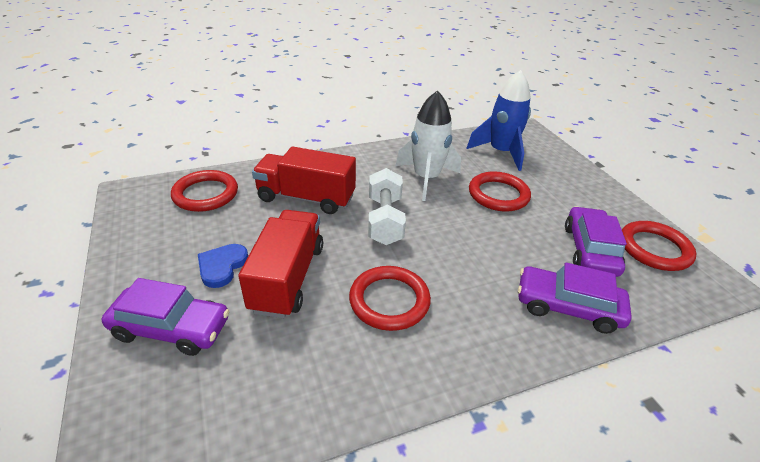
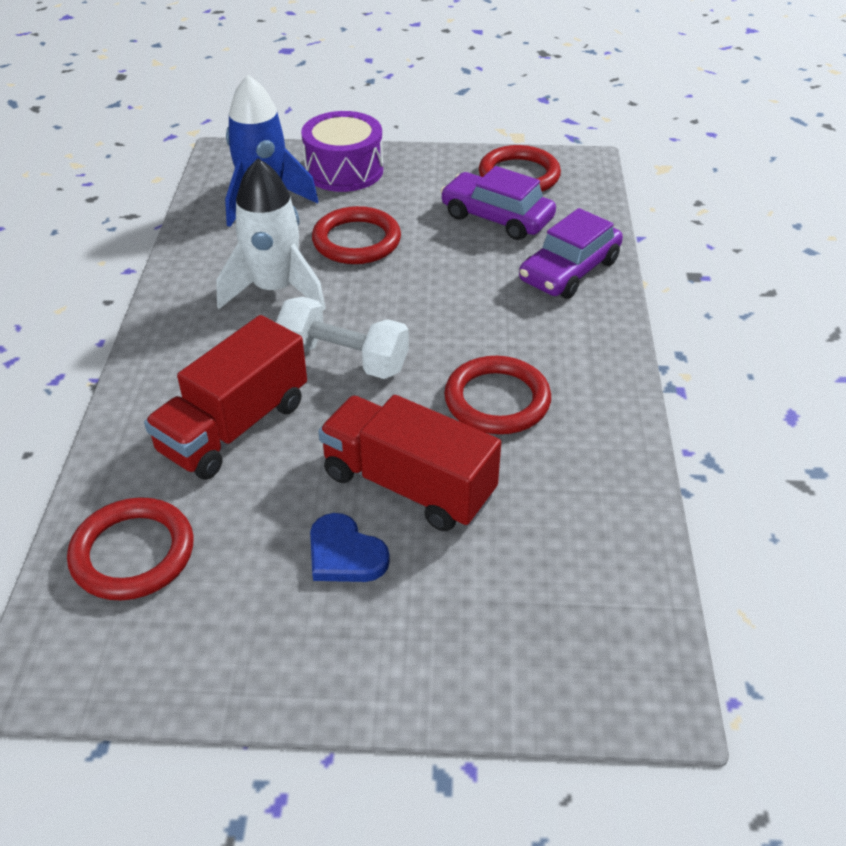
camera: 65 degrees left, 5 degrees up
(171, 328) = (446, 625): purple car -> none
(562, 171) = (344, 170): none -> purple drum

